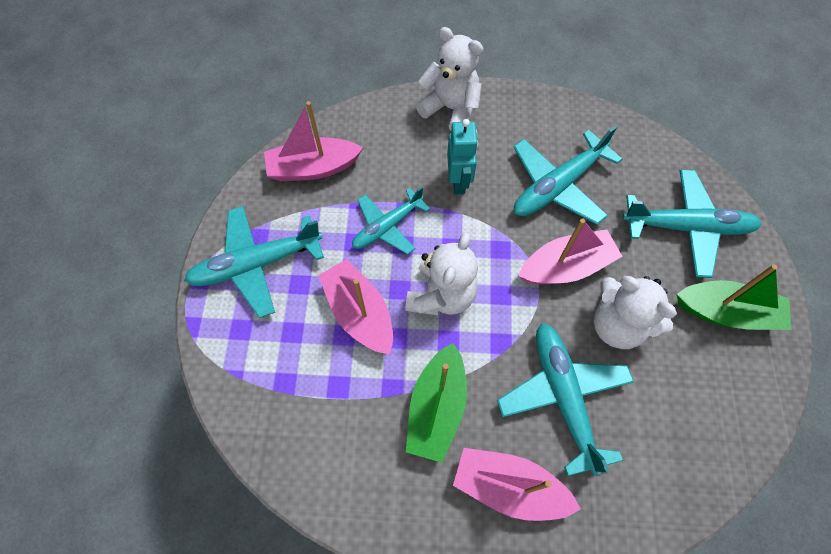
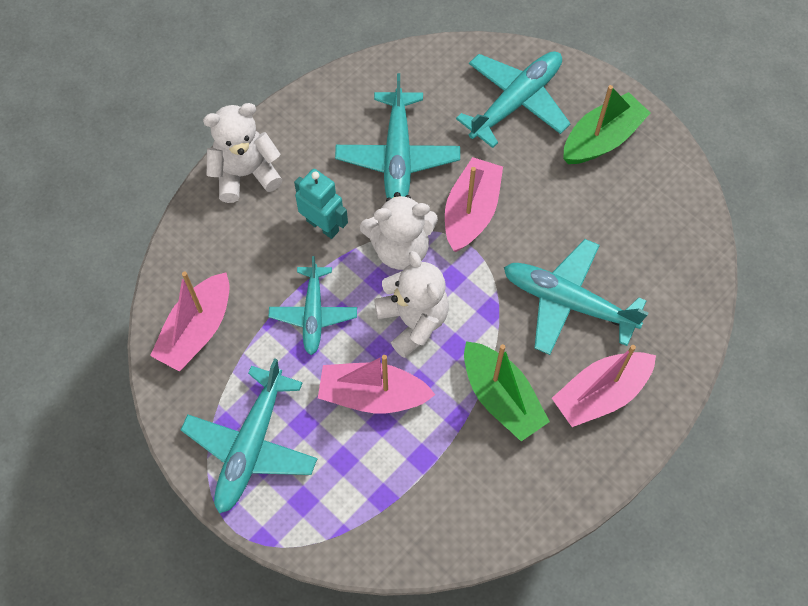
camera: 50 degrees left, 0 degrees up
(617, 325) = (547, 218): white teddy bear -> white teddy bear (400, 248)

